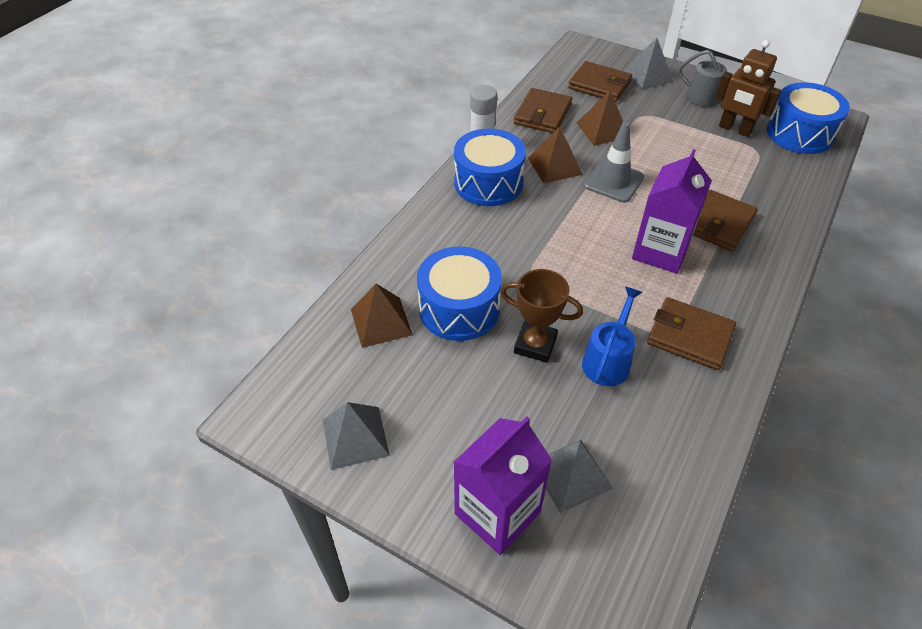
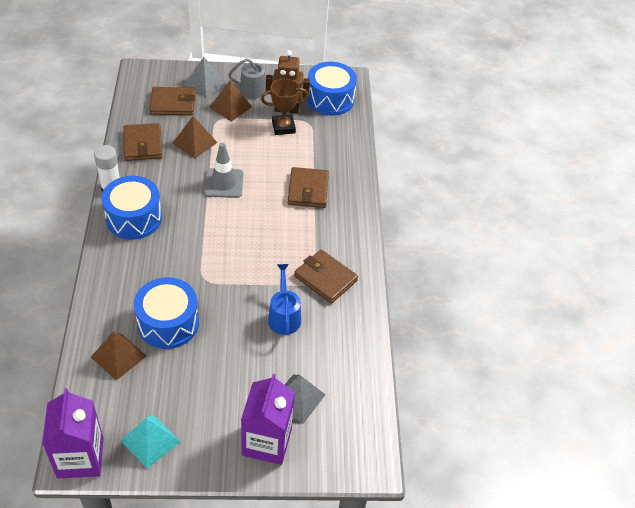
camera: 35 degrees left, 0 degrees up
(355, 437) = (150, 441): grey pyramid -> turquoise pyramid
(535, 345) = (233, 326): brown trophy -> brown trophy (283, 127)
(554, 166) = (175, 186): brown pyramid -> brown pyramid (230, 107)
(660, 251) = (280, 225): purple carton -> purple carton (80, 457)
(689, 336) = (325, 278): brown wallet -> brown wallet turned 45 degrees clockwise

